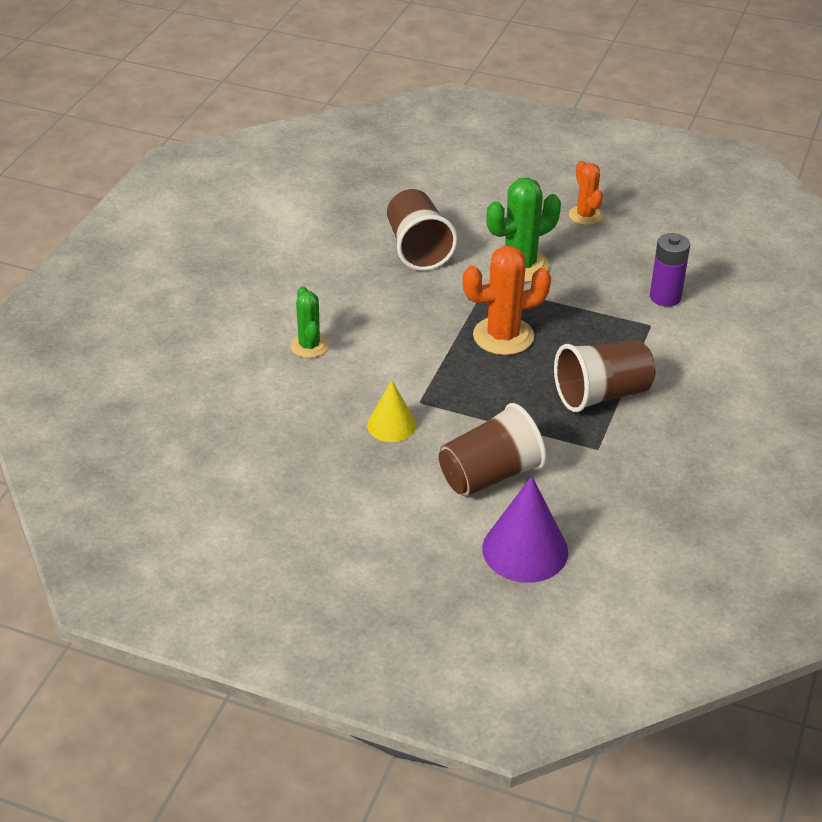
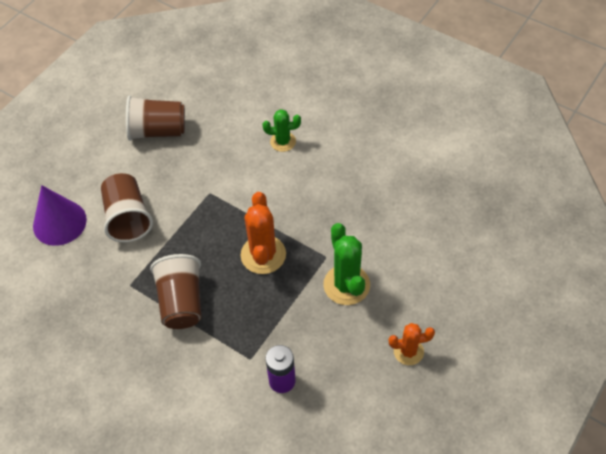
camera: 105 degrees right, 15 degrees up
(391, 425) = (192, 174): yellow cone -> none
(418, 248) = (382, 221): brown cup -> brown cup (157, 131)

